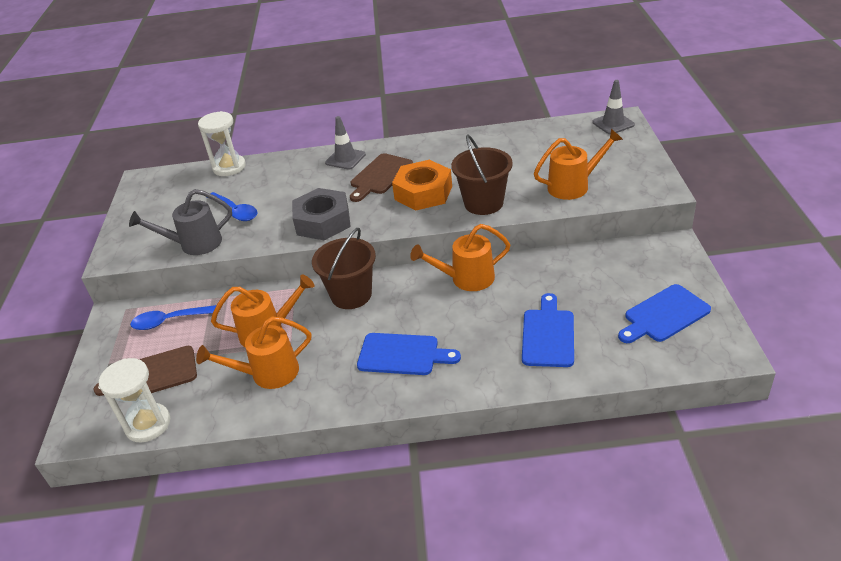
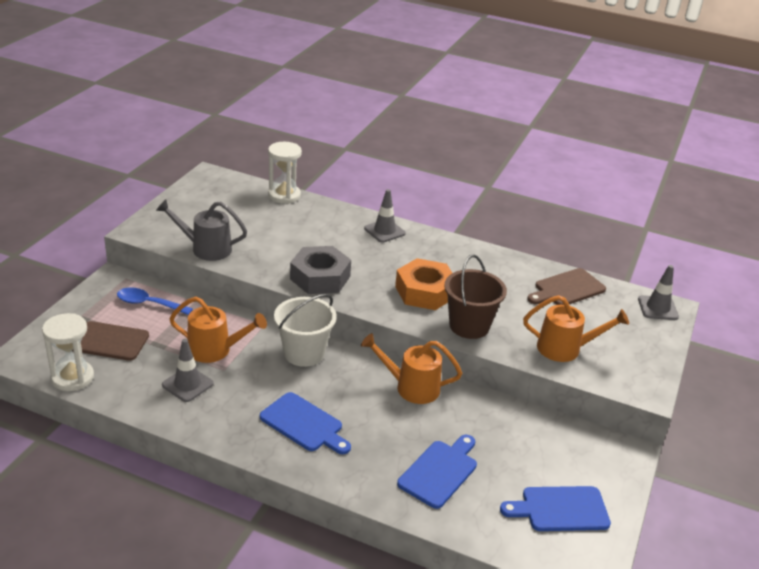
camera: 20 degrees right, 5 degrees down
(236, 211) = (259, 236): blue spoon -> none
(267, 374) = (187, 384): orange watering can -> grey traffic cone
(351, 295) = (304, 353): brown bucket -> white bucket
(380, 176) = (400, 260): brown cutting board -> brown cutting board (567, 289)

